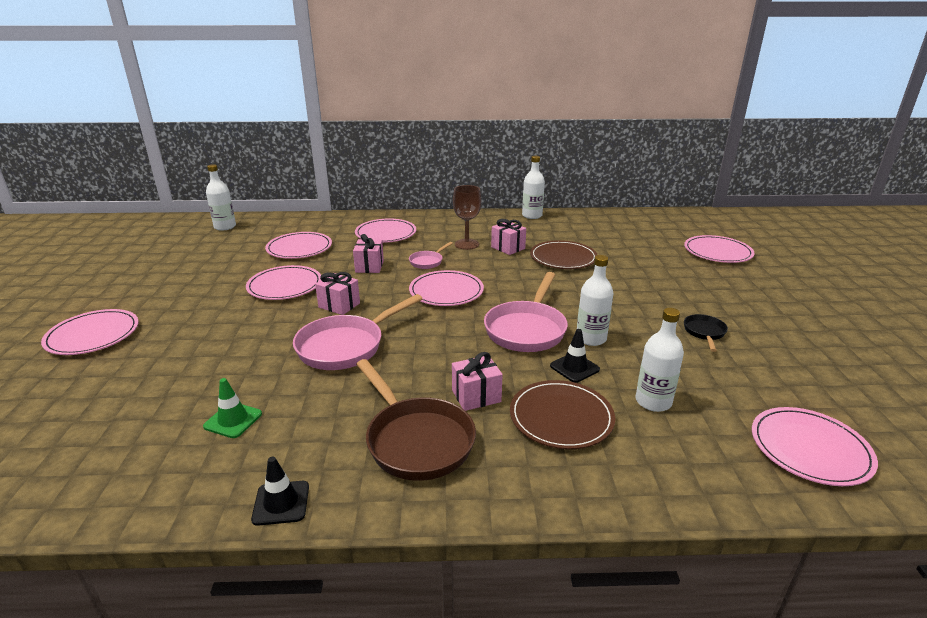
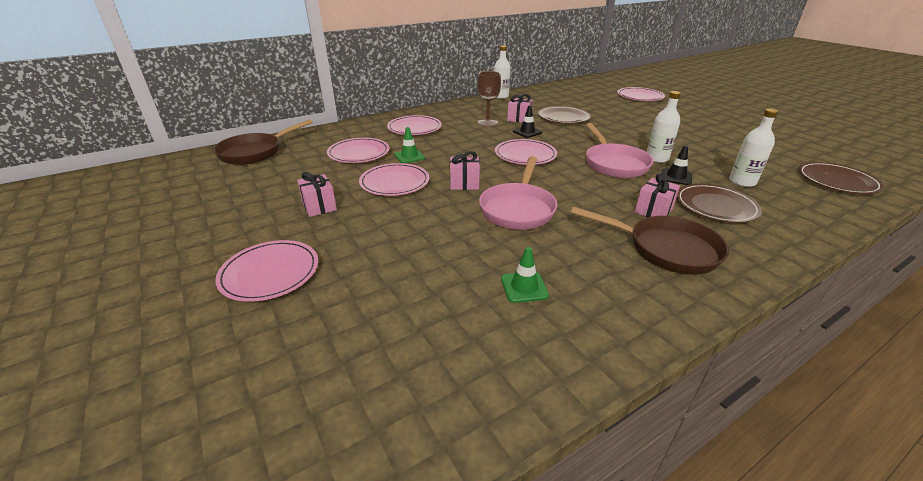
camera: 30 degrees left, 5 degrees up
(225, 227) = (255, 152): white bottle -> brown pan
(281, 503) = (656, 324): black traffic cone -> black traffic cone (527, 132)
(335, 263) = (409, 156): none -> green traffic cone
(369, 266) = (441, 152): pink gift -> pink gift (319, 206)
(428, 262) = (479, 139): pink pan -> none
(704, 333) = (704, 139): black pan -> none
(810, 448) = (837, 181): pink plate -> brown plate

